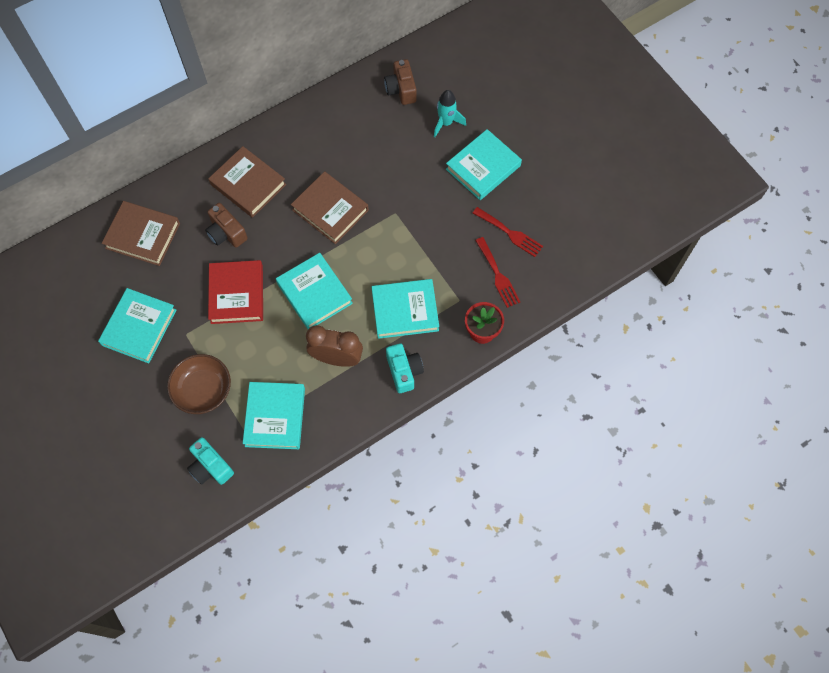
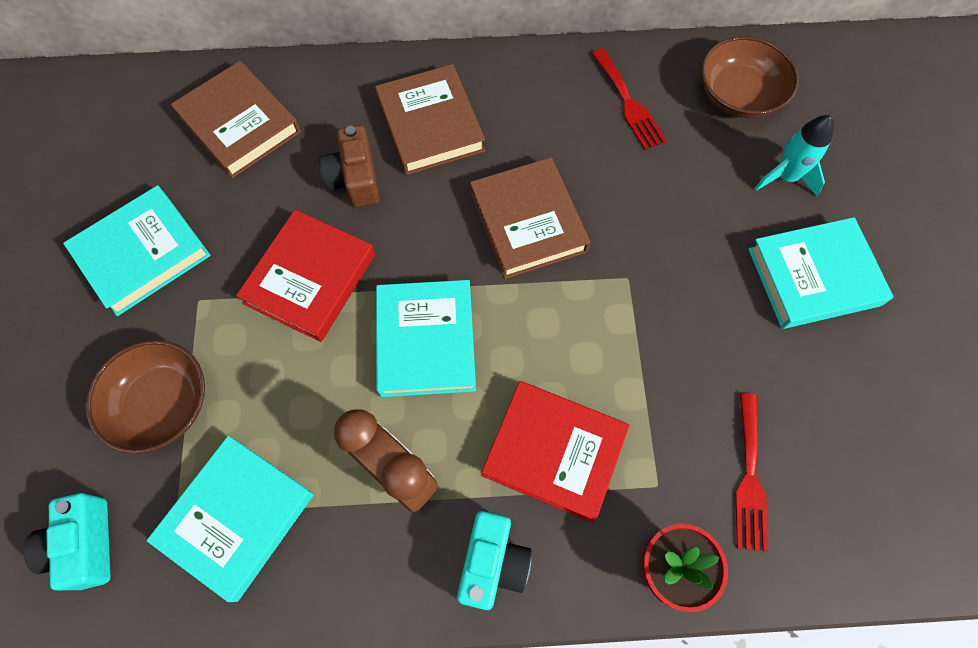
camera: 30 degrees right, 0 degrees up
(401, 89) = (738, 95): brown camera -> brown bowl
(405, 310) = (554, 452): turquoise book -> red book
(510, 233) = (808, 413): red fork -> red fork (628, 103)

